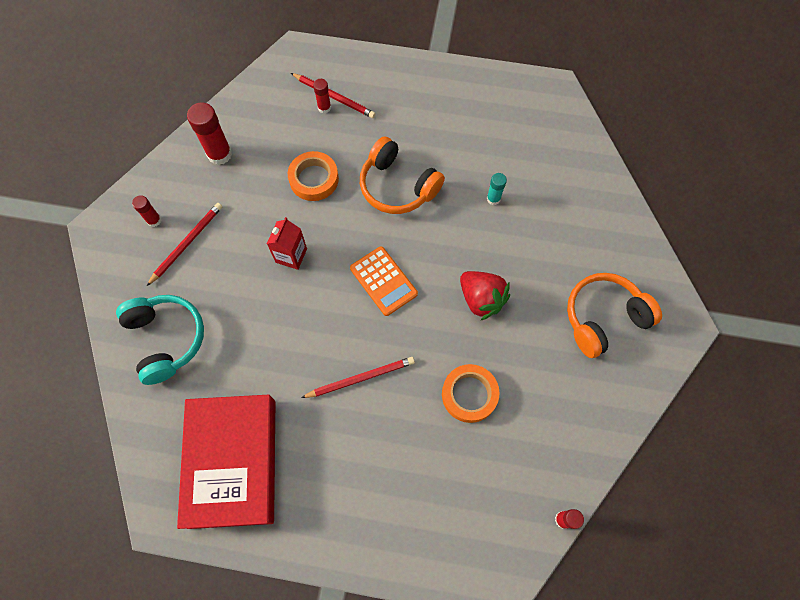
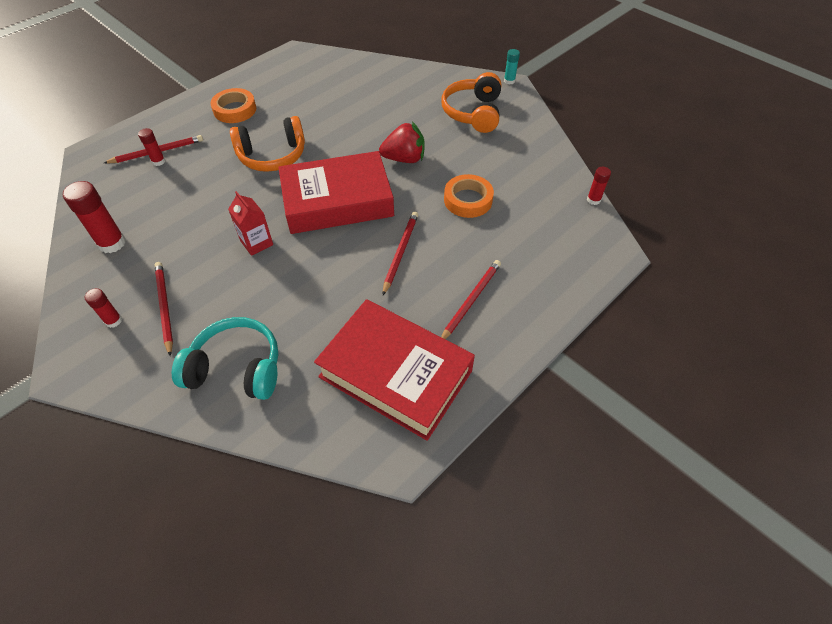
camera: 55 degrees left, 15 degrees down
(314, 179) = (209, 197): orange tape -> orange tape (235, 110)
(346, 476) = (470, 301): none -> red pencil
(383, 281) = (337, 201): orange calculator -> red book
(493, 198) = (338, 116): turquoise glue stick -> turquoise glue stick (509, 81)

